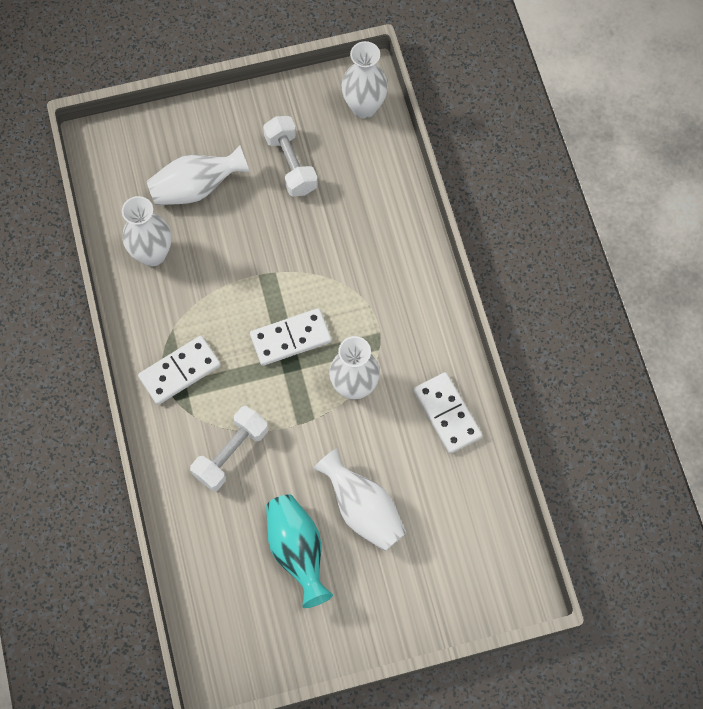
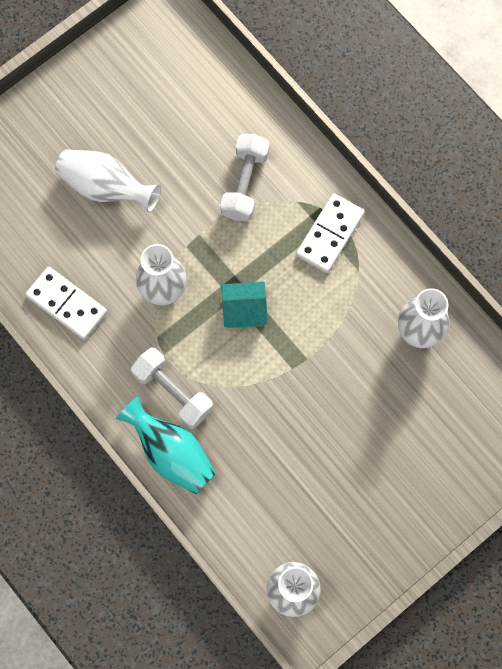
camera: 155 degrees right, 5 degrees up
(197, 188) = (414, 421): white vase -> none
(291, 164) = (335, 490): white dumbbell -> white dumbbell (173, 392)
(291, 338) = (244, 310): white domino -> turquoise house
(297, 551) = (146, 129): turquoise vase -> turquoise vase (171, 453)

